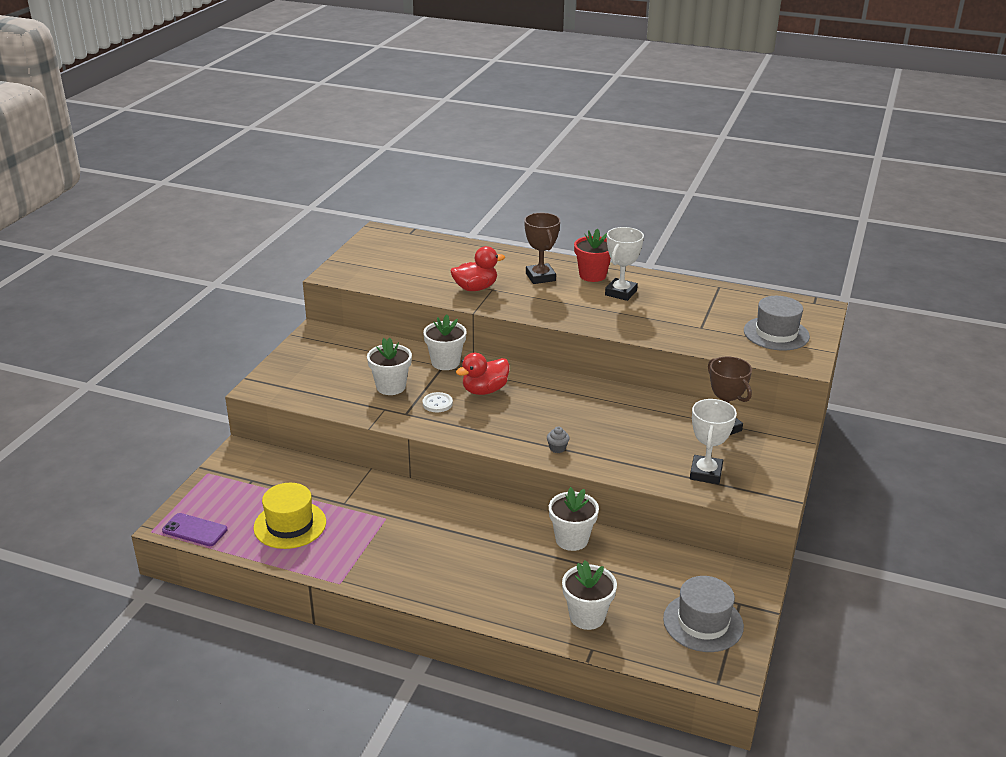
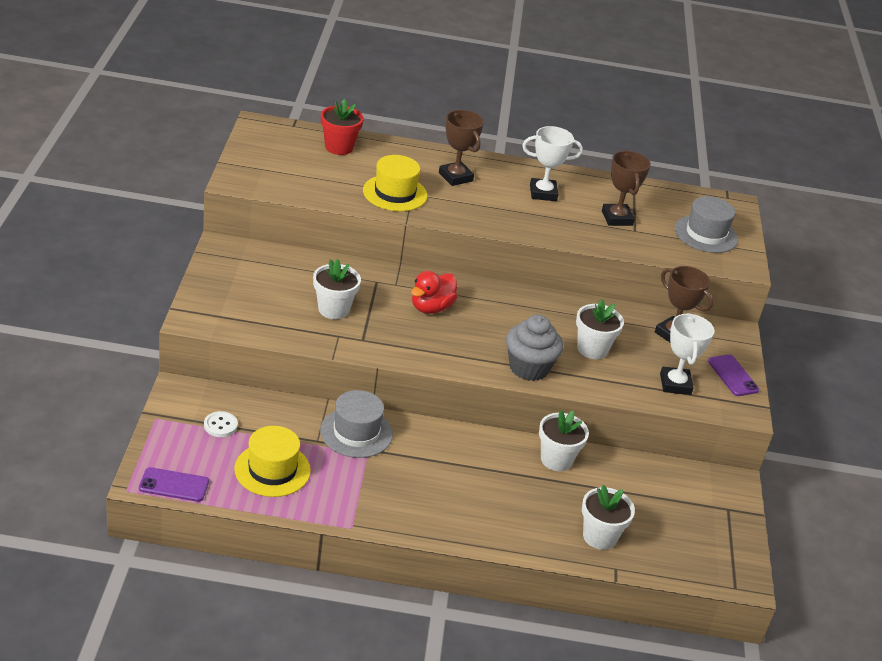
camera: 20 degrees left, 5 degrees up
(437, 403) = (390, 326): white button -> white button (220, 425)
(445, 362) = (377, 277): white flower pot -> white flower pot (592, 349)
(475, 288) = (395, 193): red duck -> yellow hat
(557, 448) = (529, 368): grey cupcake -> grey cupcake, size x2.48
(592, 275) = (507, 173): red flower pot -> red flower pot (339, 147)
(621, 293) = (543, 193): white trophy -> white trophy turned 75 degrees clockwise
(687, 316) = (617, 218): none -> brown trophy
(703, 622) = (703, 531): grey hat -> grey hat (356, 432)
(773, 470) = (733, 376): none -> purple phone

